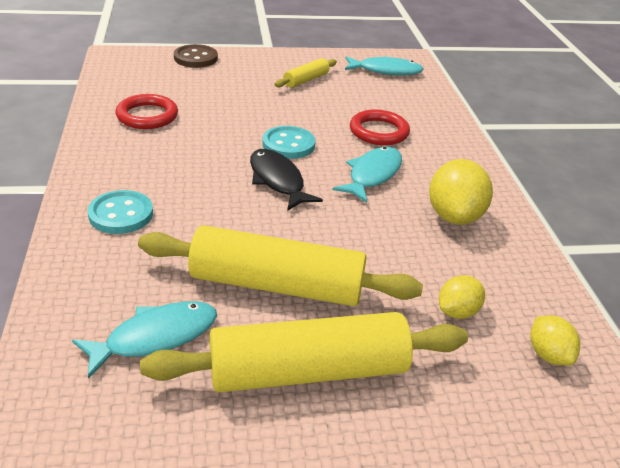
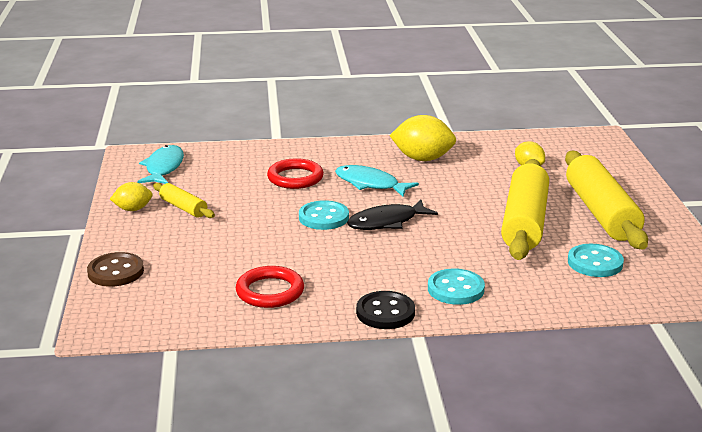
camera: 85 degrees left, 10 degrees down
(90, 170) = (385, 312): none -> black button
(155, 337) = (595, 263): turquoise fish -> turquoise button
(548, 355) = (556, 147): yellow lemon -> yellow lemon (133, 209)

